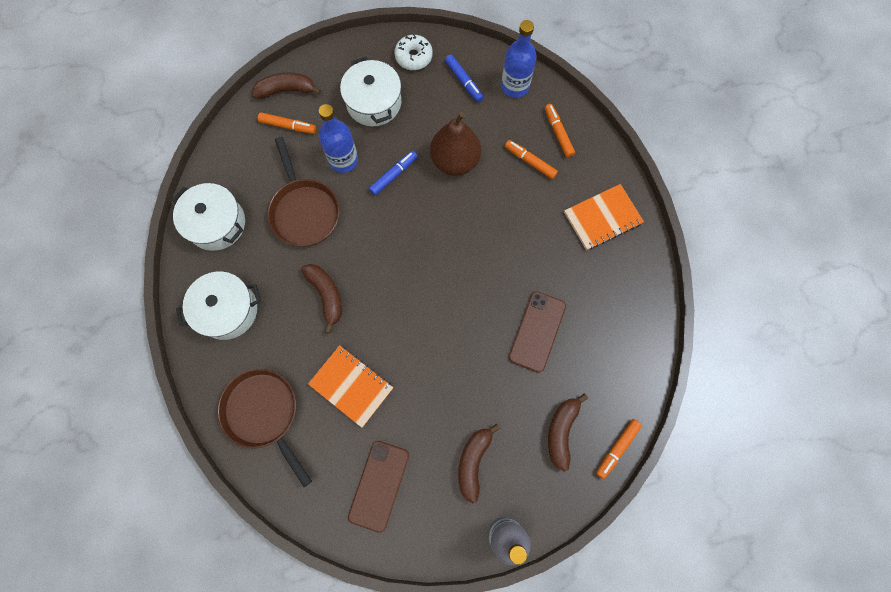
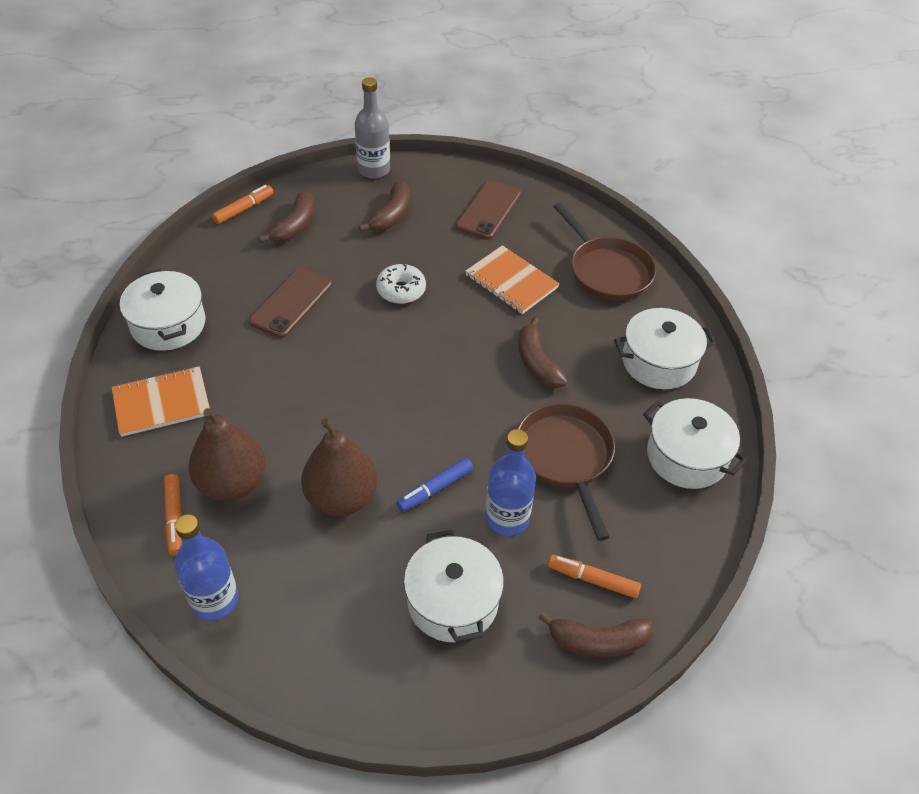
camera: 175 degrees left, 25 degrees down
(413, 57) = (373, 676): white donut -> white donut (401, 290)
(463, 81) = (297, 619): blue marker -> none
(530, 161) = (232, 483): orange marker -> brown pear
(628, 293) = (168, 324): none -> white pot

